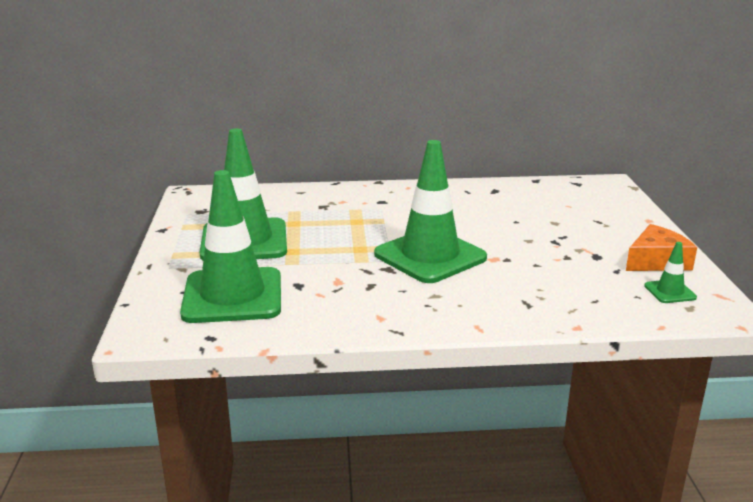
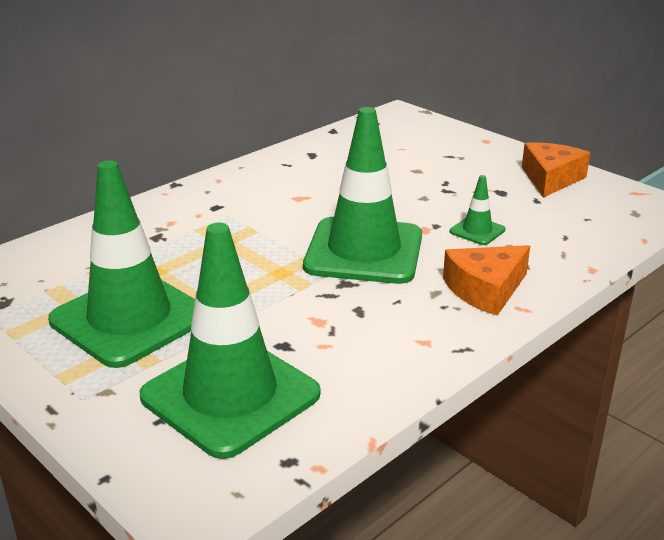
camera: 40 degrees left, 5 degrees up
(472, 307) = (485, 289): none -> orange cheese
(670, 292) = (601, 204): green traffic cone -> green traffic cone (477, 231)

